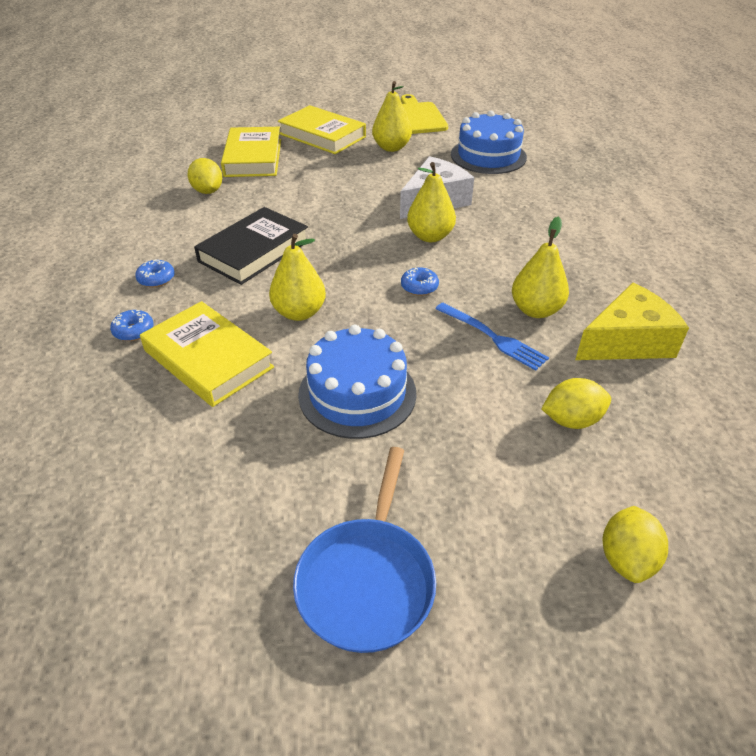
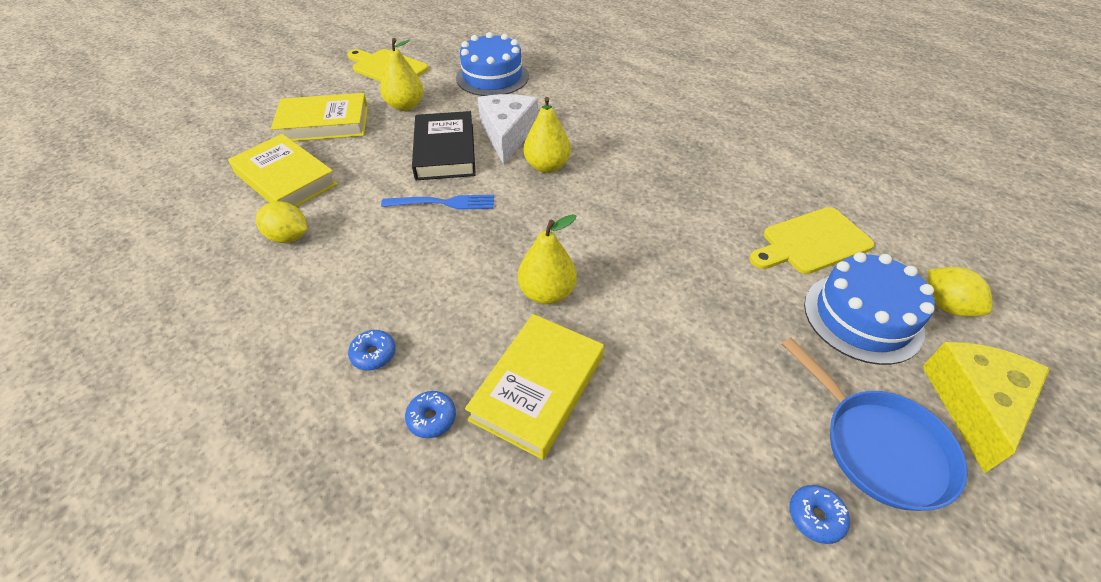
camera: 45 degrees left, 5 degrees up
(208, 359) = (538, 388): yellow book -> yellow book turned 60 degrees counterclockwise
(254, 251) = (426, 266): black book -> black book (445, 151)
(357, 393) = (682, 324): blue cake -> blue cake (862, 317)
(419, 287) = (599, 211): blue donut -> blue donut (815, 517)
(493, 337) = (696, 217): blue fork -> blue fork (444, 203)
(536, 310) = (691, 180): yellow pear -> none
(571, 420) = (811, 242): yellow lemon -> yellow cutting board
(627, 341) = (763, 168): yellow cheese -> yellow cheese (974, 405)

